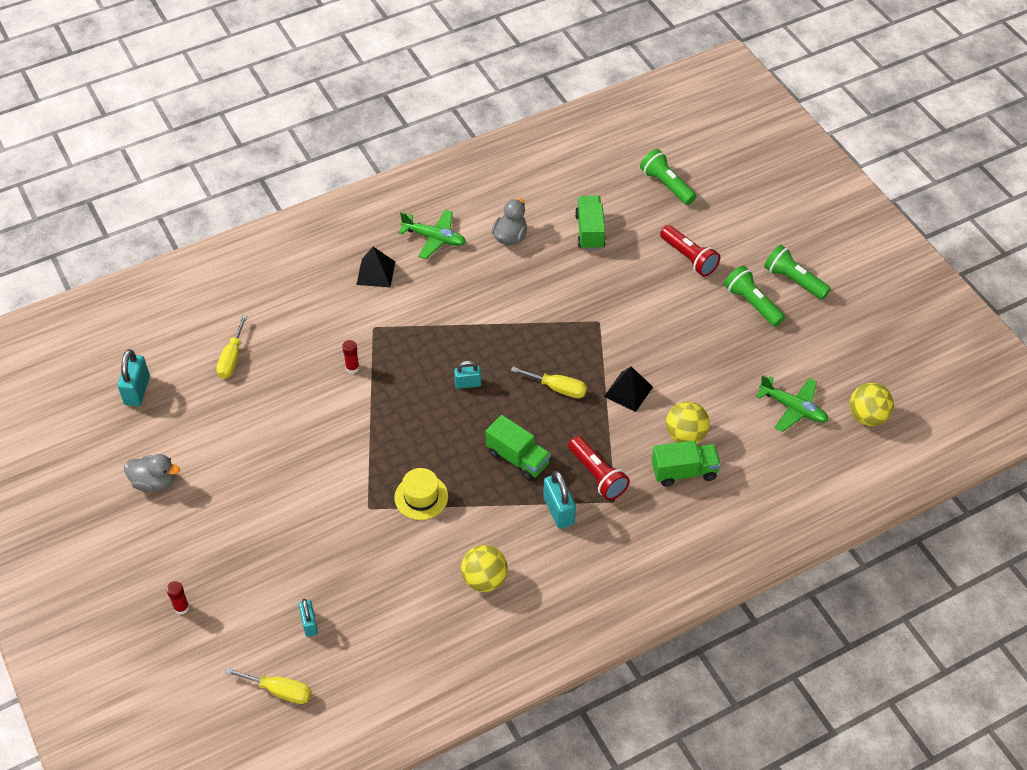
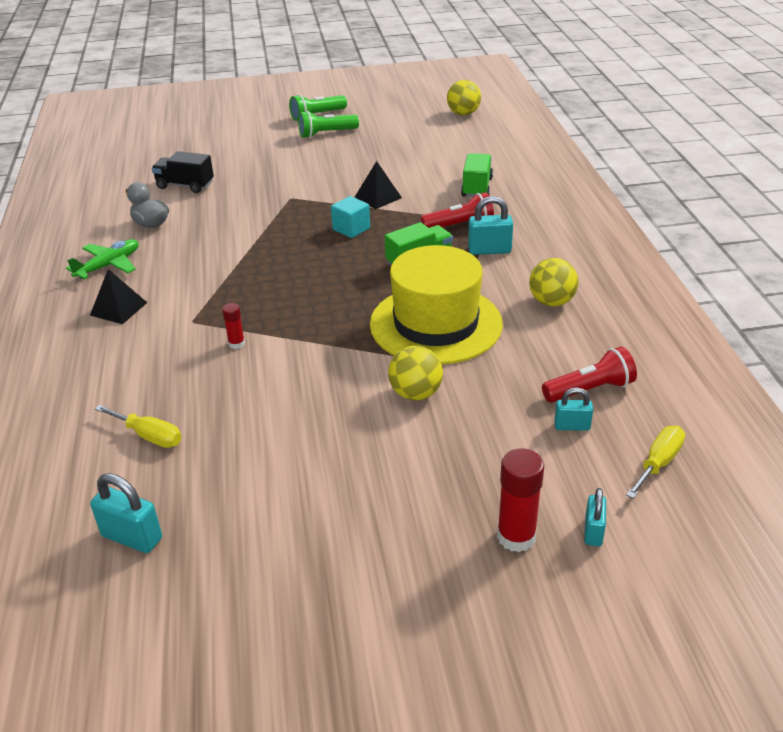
camera: 70 degrees left, 15 degrees down
(154, 482) = (301, 538): grey duck -> none
(181, 607) = (516, 537): red glue stick -> red glue stick, size x1.83
(421, 497) = (435, 324): yellow hat -> yellow hat, size x2.24
(468, 384) = (311, 275): turquoise padlock -> turquoise padlock (593, 532)
(558, 388) = (351, 229): yellow screwdriver -> turquoise cube
(590, 232) = (185, 185): green truck -> black truck
(666, 185) = (169, 145): green flashlight -> none
(685, 435) = (440, 181): yellow ball -> yellow ball (415, 393)
(689, 258) = (257, 149): red flashlight -> red flashlight (590, 390)
(793, 408) = (439, 136): green plane -> none

